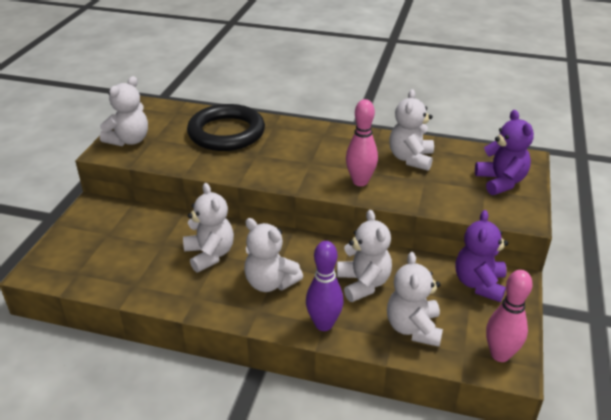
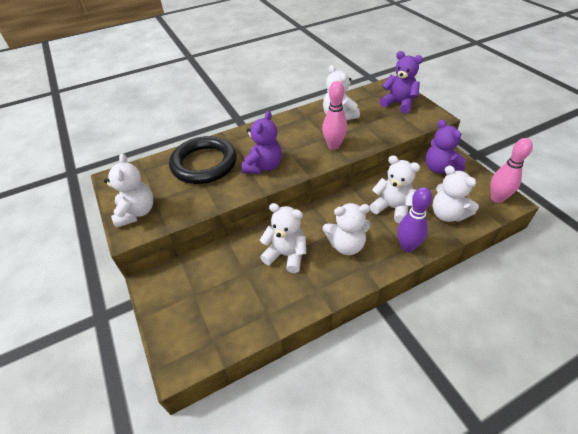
camera: 40 degrees left, 10 degrees up
(269, 162) = (263, 166): none -> purple teddy bear

